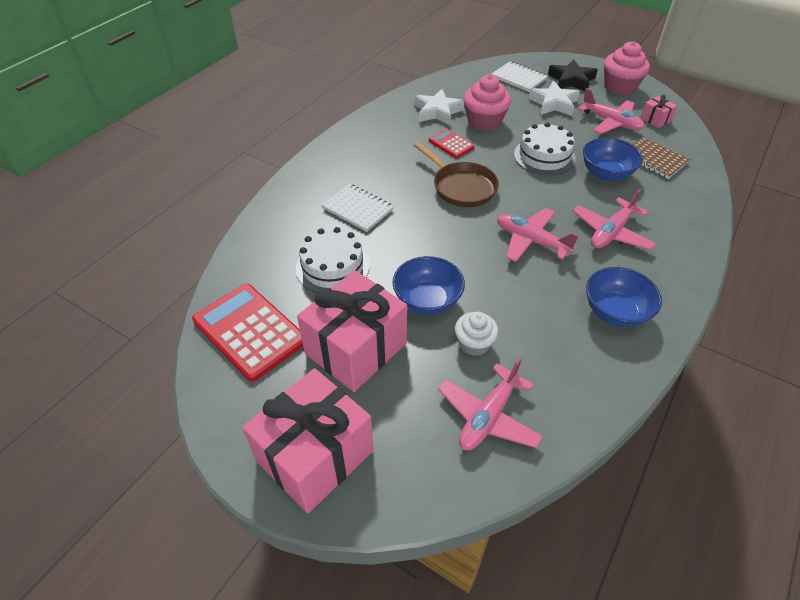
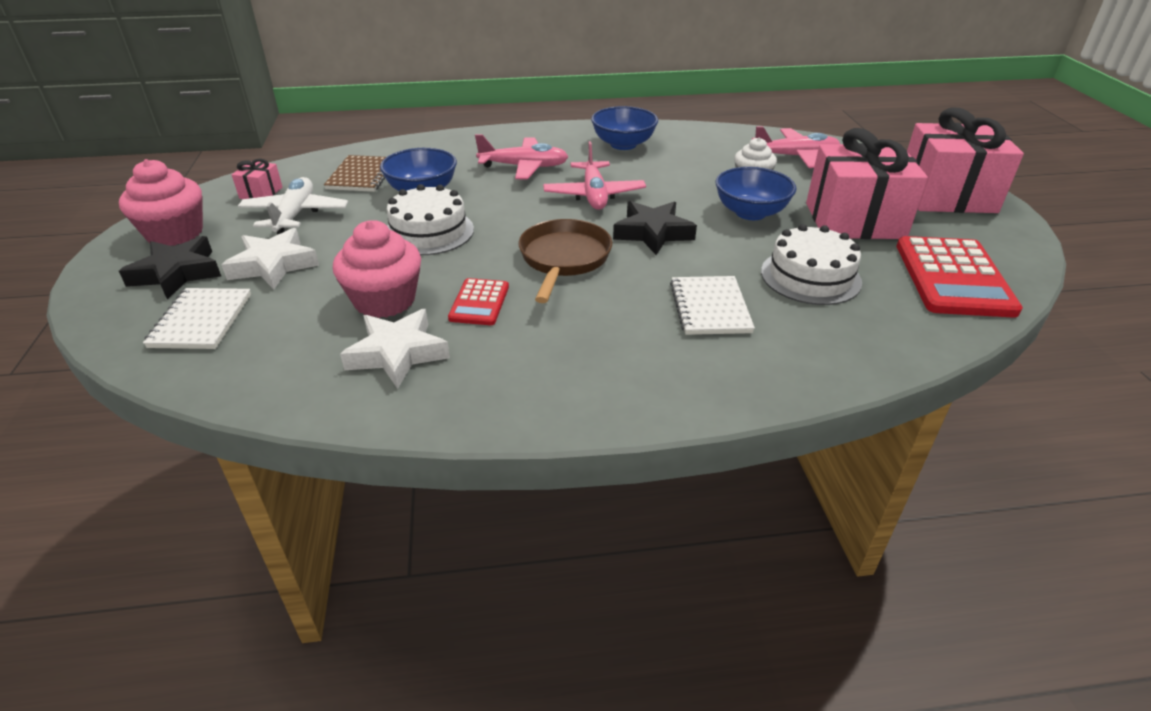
camera: 130 degrees left, 10 degrees down
(452, 236) = (653, 233): none -> black star
(611, 122) = (295, 215): pink plane -> white plane

